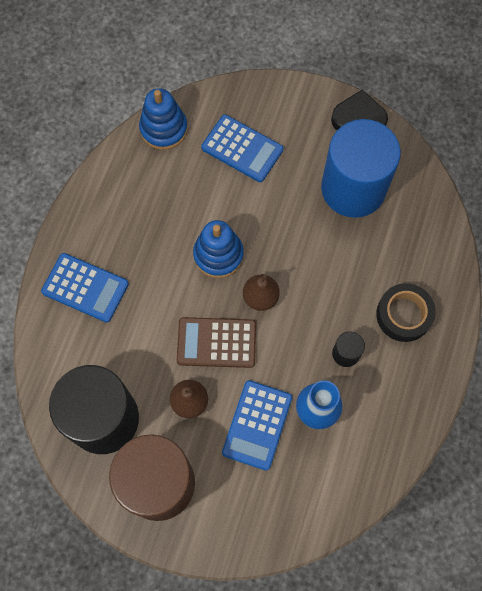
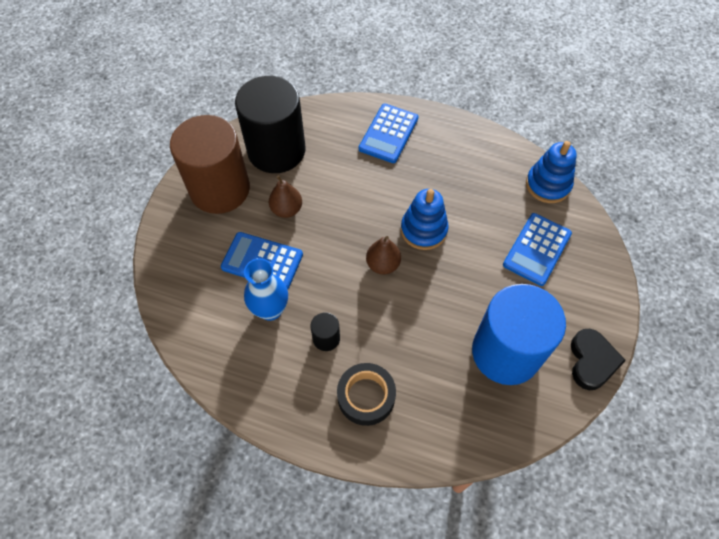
camera: 90 degrees right, 10 degrees down
(216, 343) = (339, 229): brown calculator -> none

